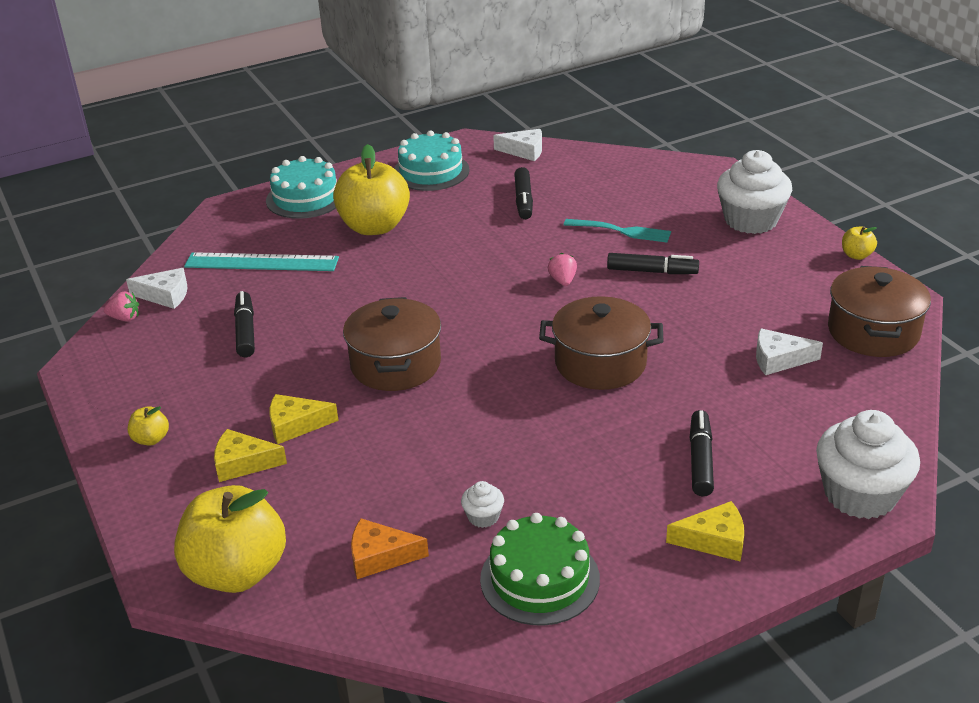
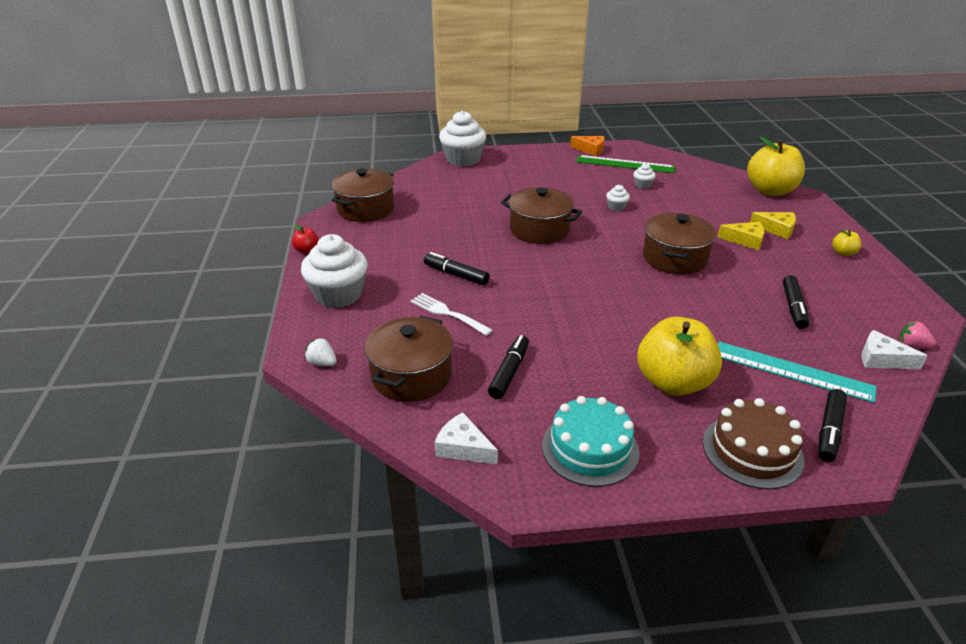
camera: 160 degrees left, 0 degrees up
(305, 198) = (752, 451): turquoise cake -> brown cake
(380, 556) = (697, 183): orange cheese -> orange cheese (590, 150)
(509, 443) = (616, 207): none -> white cupcake
(540, 579) = (625, 164): green cake -> green ruler
(563, 281) = (527, 284): pink strawberry -> none
(604, 178) = (411, 376): none -> brown pot
(620, 231) = (448, 313): turquoise fork -> white fork
(688, 169) = (322, 363): none -> white strawberry
(700, 460) = (522, 182): black marker -> black marker (829, 431)
(714, 540) = (541, 160): yellow cheese -> none
(779, 359) = (435, 209): white cheese -> none
(856, 255) = (306, 250): yellow apple -> red apple

